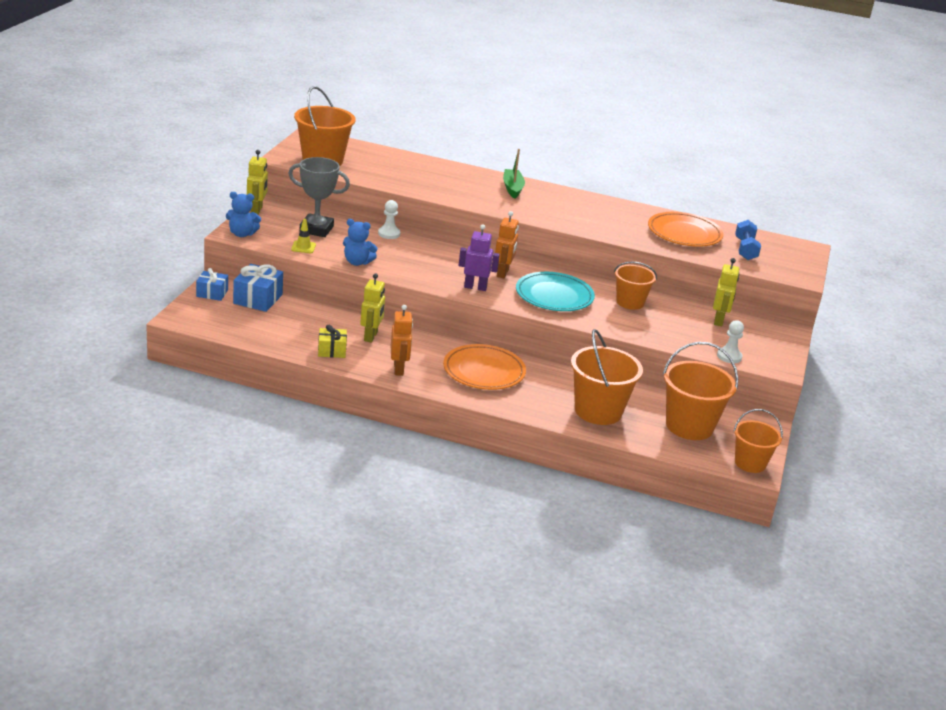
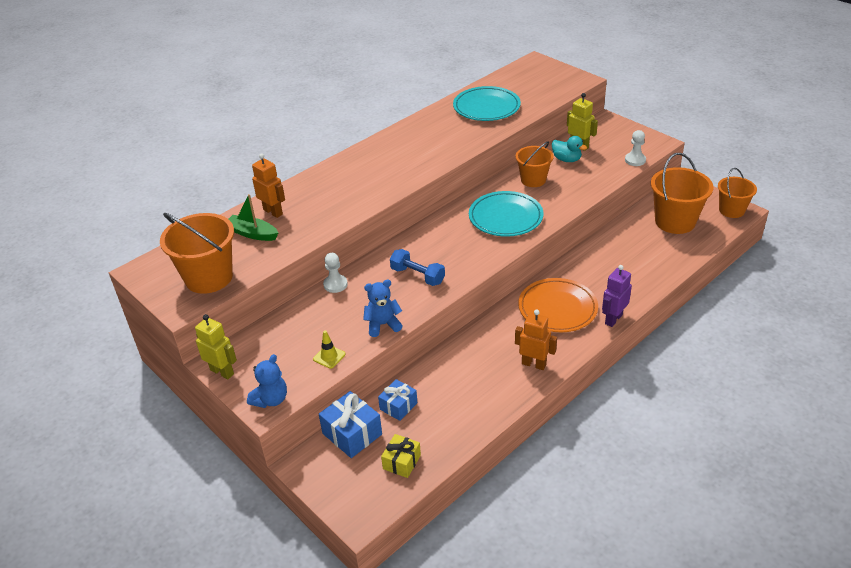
camera: 55 degrees left, 10 degrees up
(212, 293) = (319, 471): blue gift -> blue gift (398, 406)
(316, 229) = (295, 335): grey trophy -> none
(332, 350) = (481, 403): yellow gift -> yellow gift (401, 462)
(357, 262) = (383, 324): blue teddy bear -> blue teddy bear turned 150 degrees counterclockwise
(371, 336) = (467, 366): yellow robot -> none
(475, 287) = (469, 259): purple robot -> purple robot (613, 319)
(503, 273) = (451, 234): orange robot -> orange robot (273, 212)
(512, 188) = (352, 170): green boat -> green boat (252, 233)
(598, 411) = (640, 262): orange bucket -> none
(684, 234) = (486, 107): orange plate -> turquoise plate
(686, 316) = (566, 159): none -> turquoise duck
(745, 249) = (526, 88): blue dumbbell -> blue dumbbell (417, 276)

